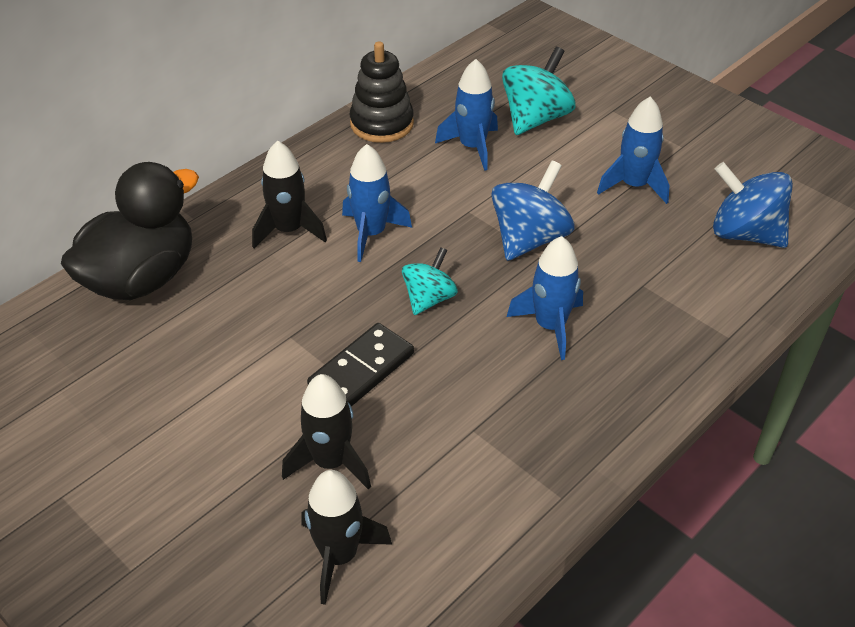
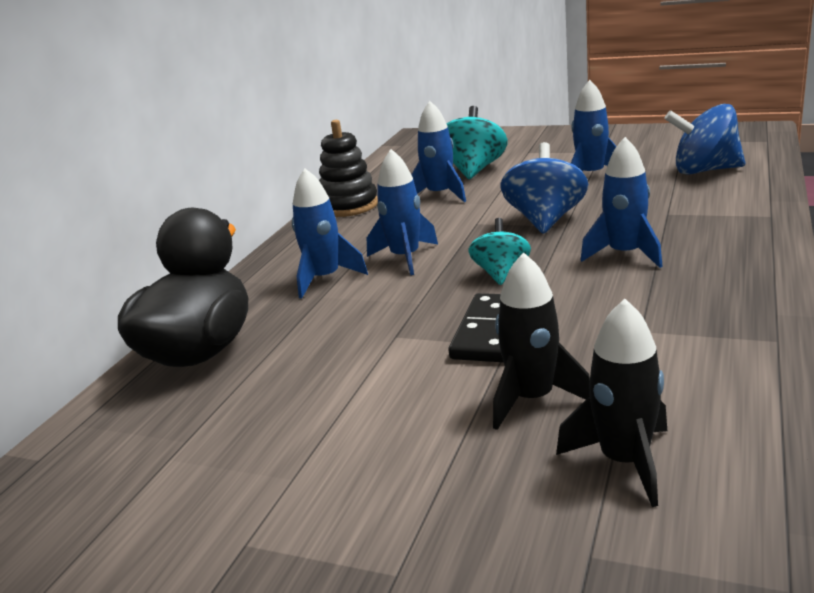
camera: 20 degrees left, 20 degrees down
(288, 230) = (325, 279): black rocket -> blue rocket

